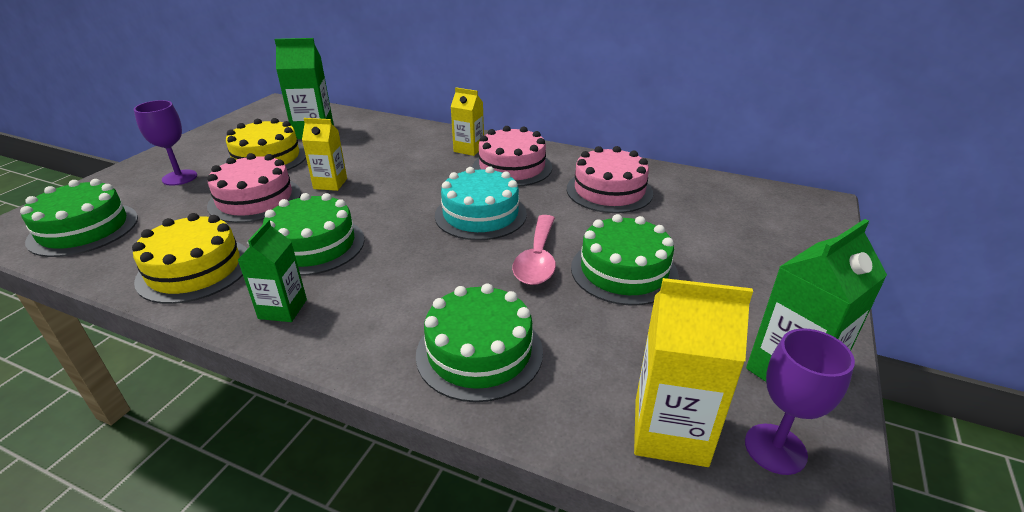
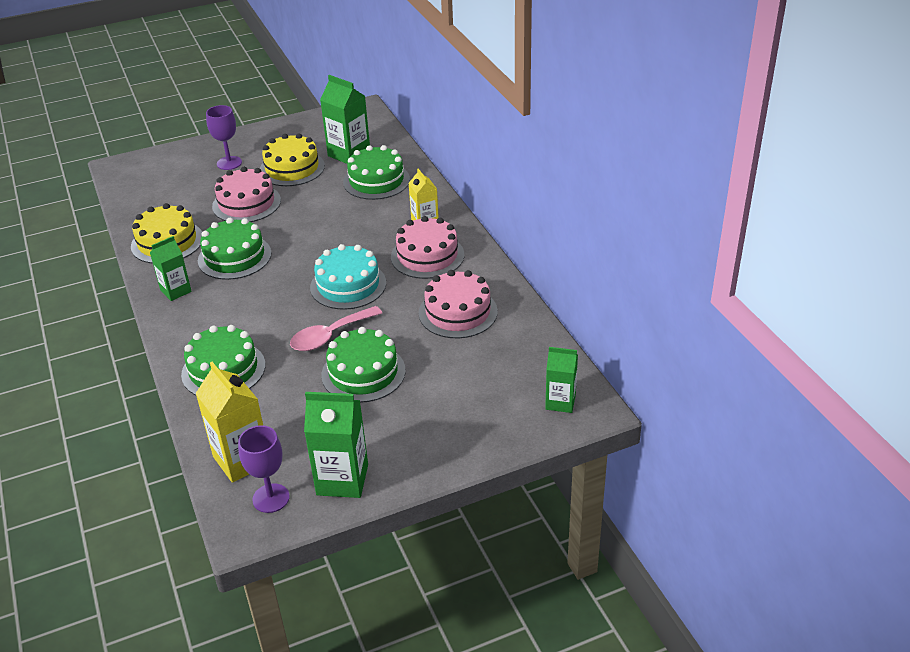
camera: 45 degrees right, 5 degrees up
(83, 229) = (149, 184): green cake -> green cake (376, 181)
(330, 184) = (299, 211): yellow carton -> none
(793, 209) = (560, 402): none -> green carton

